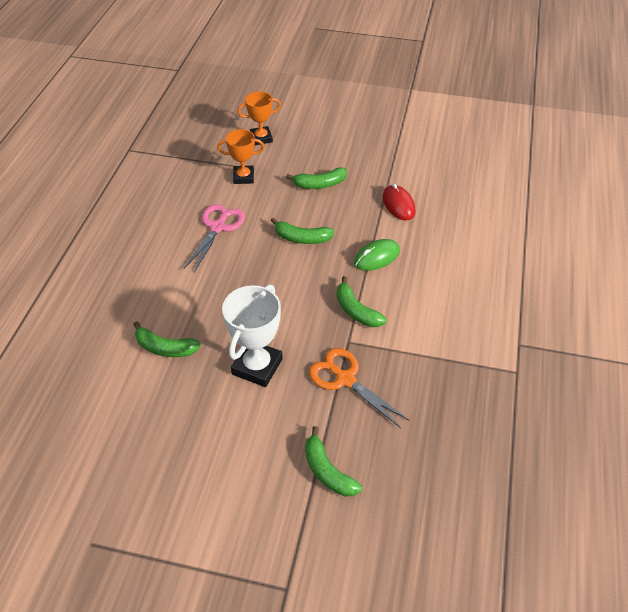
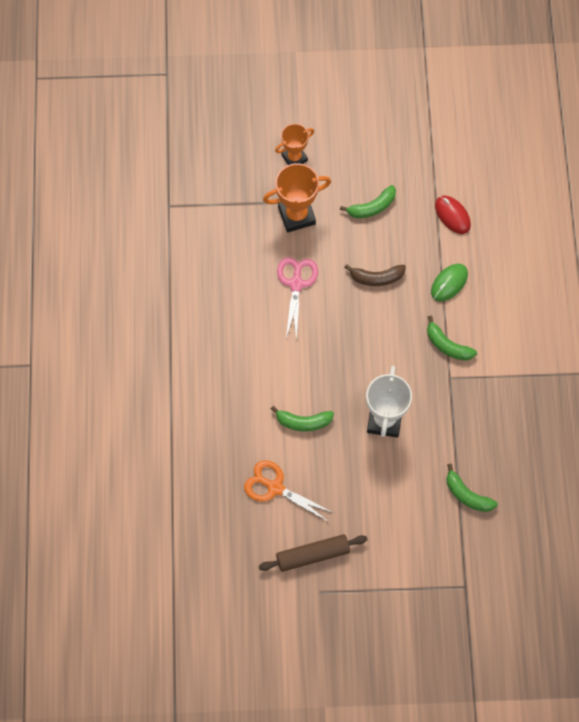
camera: 15 degrees left, 20 degrees up
(105, 494) = (312, 555): none -> brown rolling pin
(243, 177) = (296, 215): orange trophy -> orange trophy, size x1.54
(302, 238) = (376, 278): green banana -> brown banana
(345, 379) = (457, 414): orange scissors -> orange scissors (275, 487)

